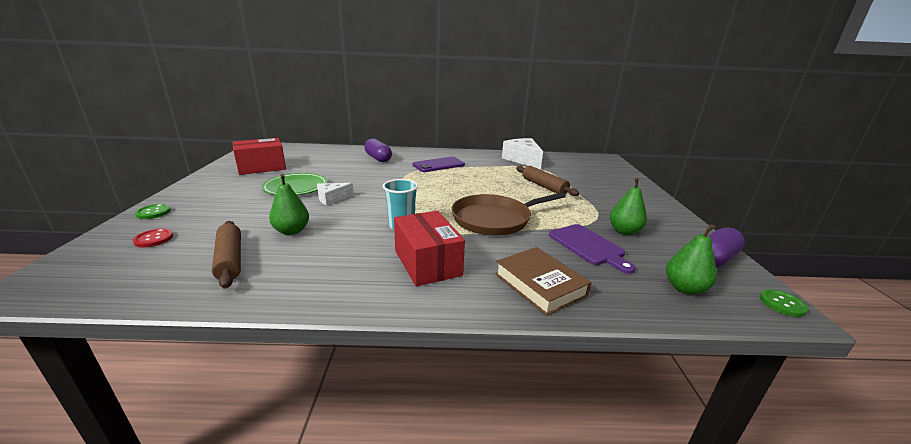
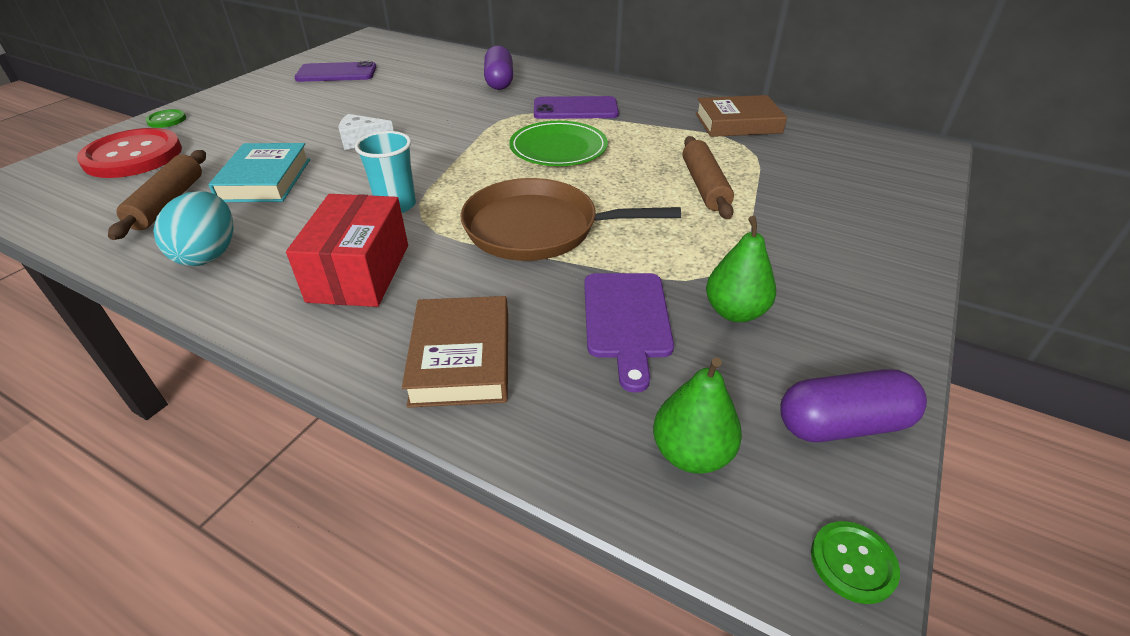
camera: 30 degrees right, 15 degrees up
(153, 239) = (133, 156): red button -> red button, size x2.26
(262, 167) = (336, 73): red box -> purple phone
(292, 231) = (265, 180): green pear -> turquoise book
(296, 187) = (341, 113): green plate -> green plate (558, 148)
(309, 280) = (209, 254): none -> turquoise egg
(523, 160) = (738, 123): white cheese -> brown book

